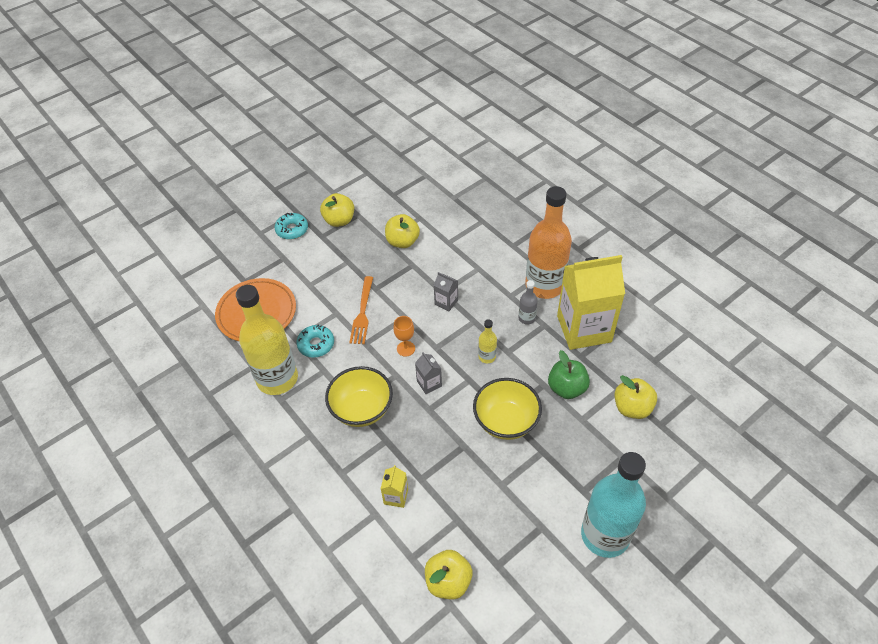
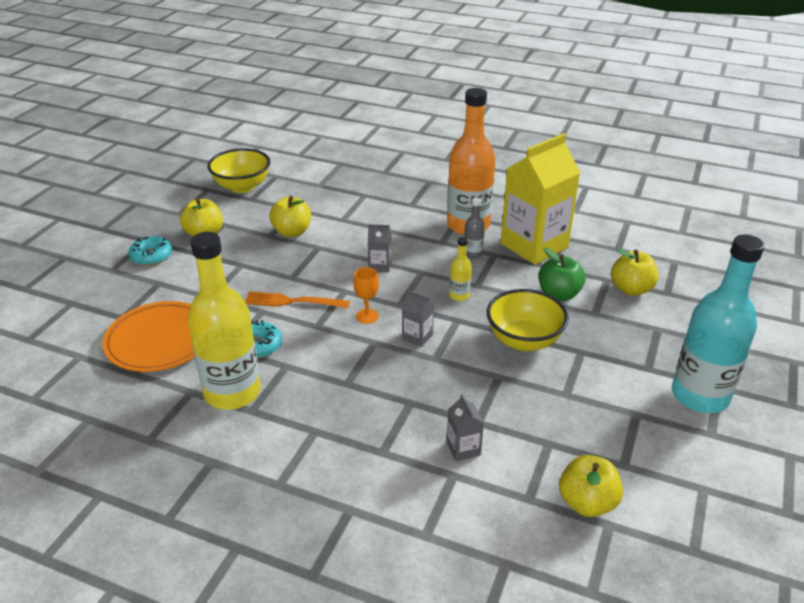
camera: 30 degrees left, 15 degrees down
(362, 313) = (293, 301): orange fork -> orange fork turned 120 degrees clockwise
(362, 409) = (359, 385): yellow bowl -> yellow bowl (242, 186)
(396, 496) = (463, 448): yellow carton -> grey carton

